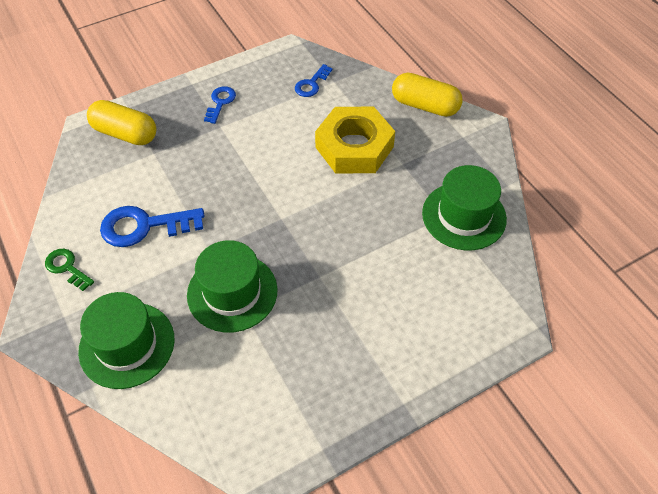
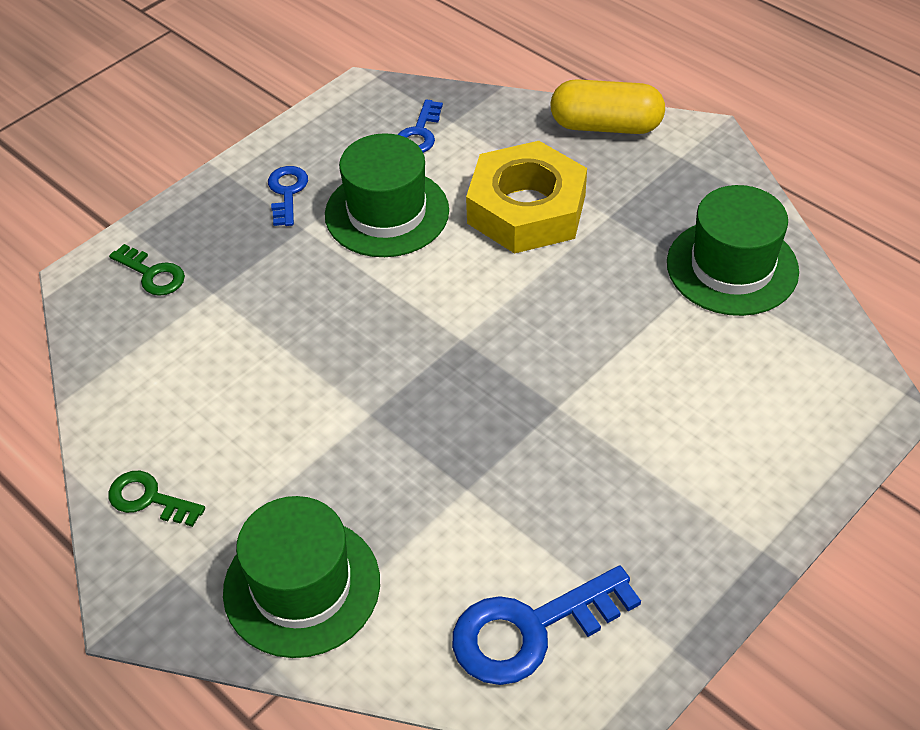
camera: 15 degrees left, 5 degrees down
(125, 133) = (152, 274): yellow capsule -> green key
(144, 226) = (249, 404): blue key -> blue key (531, 629)
(232, 292) = (434, 465): green hat -> green hat (387, 213)

